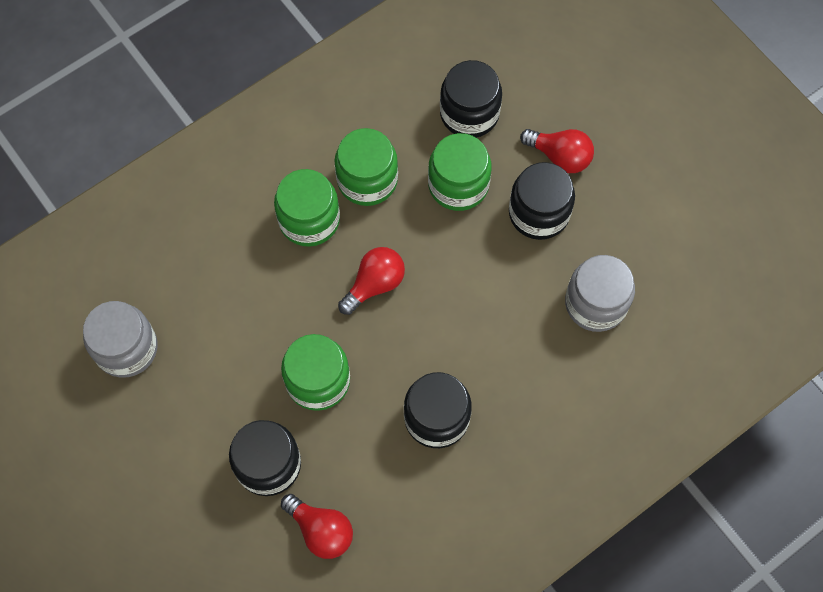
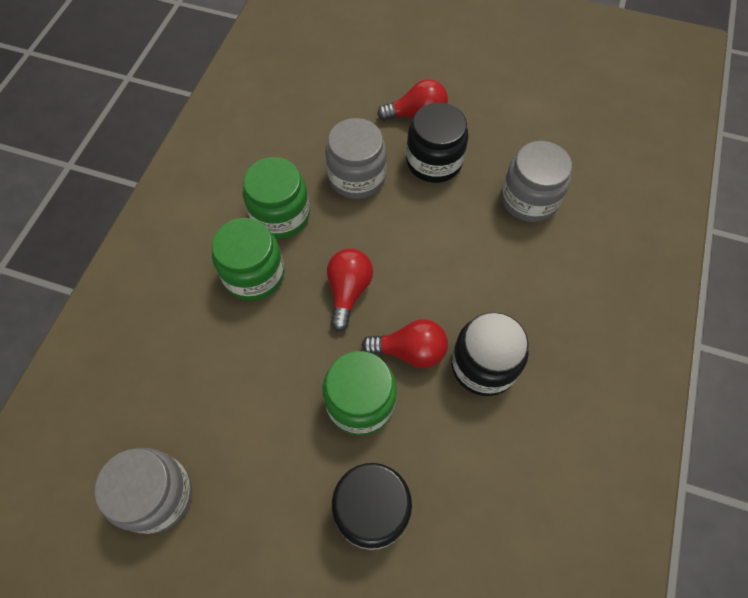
camera: 35 degrees left, 5 degrees down
(321, 530) = (465, 537): red light bulb -> red light bulb (410, 351)
(458, 185) = (357, 177): green jar -> grey jar
(469, 113) = (325, 123): black jar -> none

